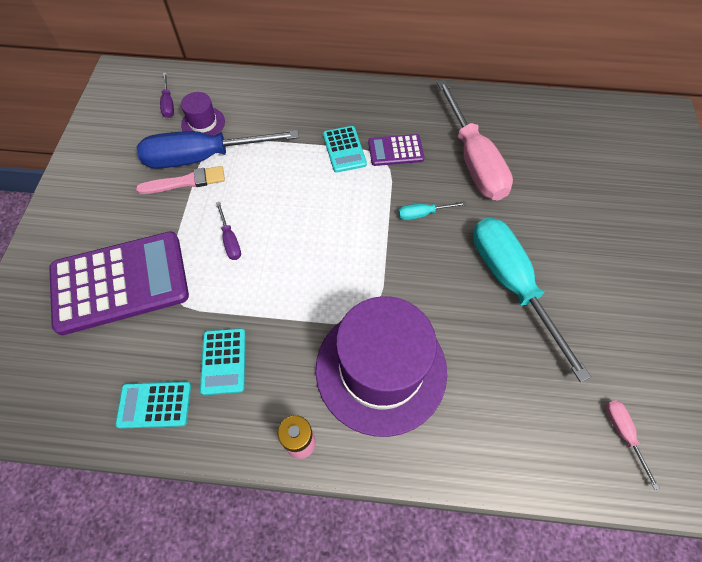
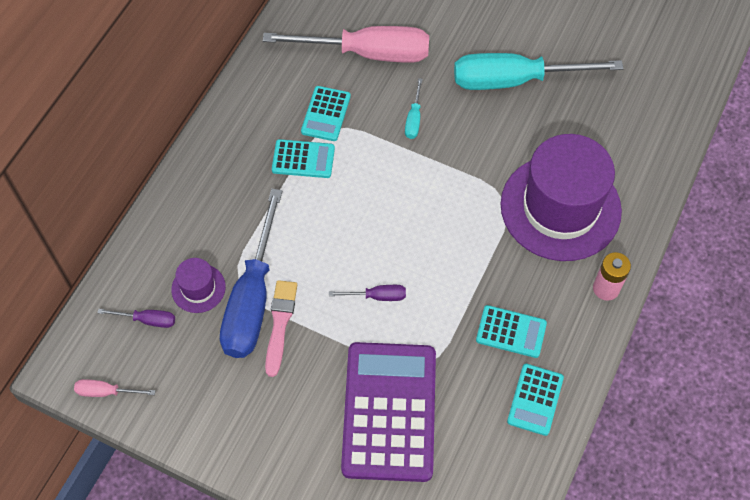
camera: 70 degrees left, 0 degrees up
(395, 150) = (326, 114): purple calculator -> turquoise calculator
(623, 434) = (665, 64): pink screwdriver -> pink screwdriver (106, 392)

